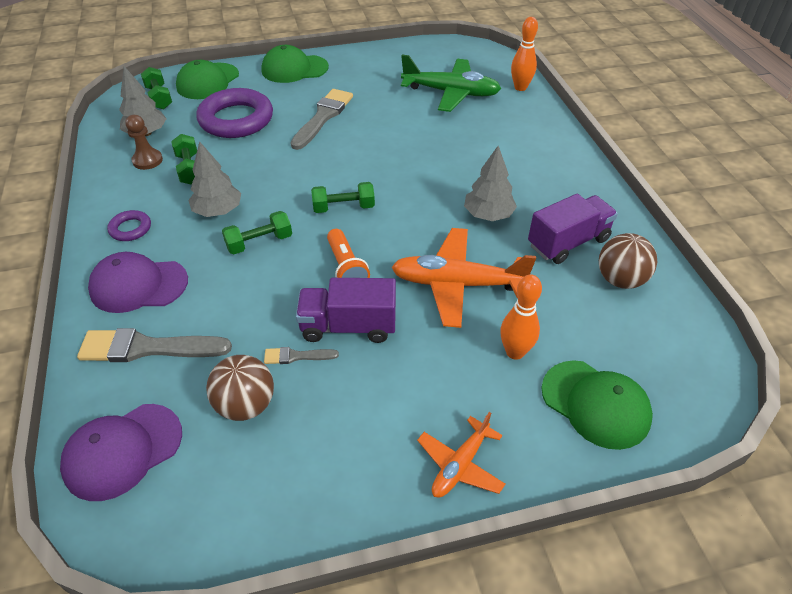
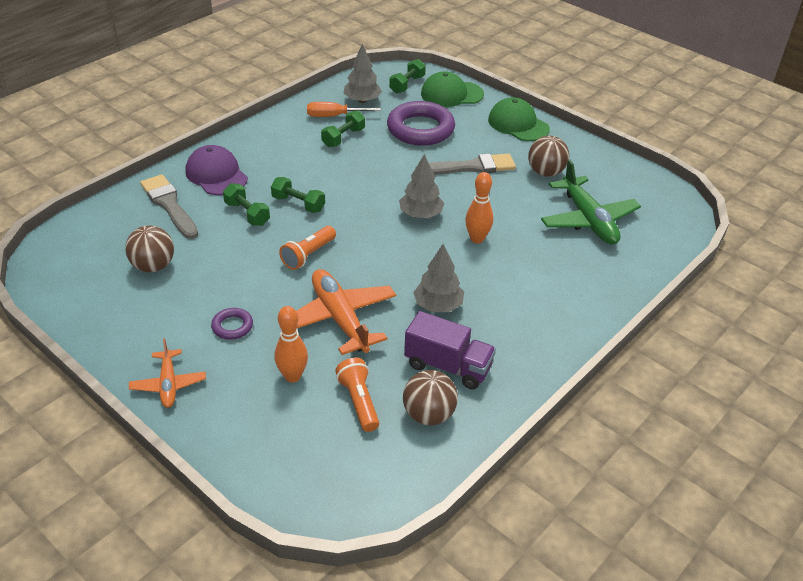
camera: 55 degrees right, 5 degrees down
(123, 451) = (90, 235): purple cap -> none
(130, 229) = (262, 145): purple ring -> purple ring (232, 326)
(147, 160) = (334, 116): brown pawn -> orange screwdriver
(218, 211) = (312, 171): grey tree -> grey tree (420, 214)
(296, 356) = (208, 269): grey brush -> none
(343, 207) = (372, 225): green dumbbell -> green dumbbell (247, 213)
(348, 326) = (252, 281): purple truck -> none
(372, 85) = (545, 172): none -> brown ball
(460, 465) = (168, 384): orange plane -> orange plane turned 105 degrees counterclockwise
(520, 87) = (651, 259): orange bowling pin -> orange bowling pin (477, 239)
(578, 318) = (359, 402): none -> orange flashlight
(595, 404) = (273, 440): green cap -> none

